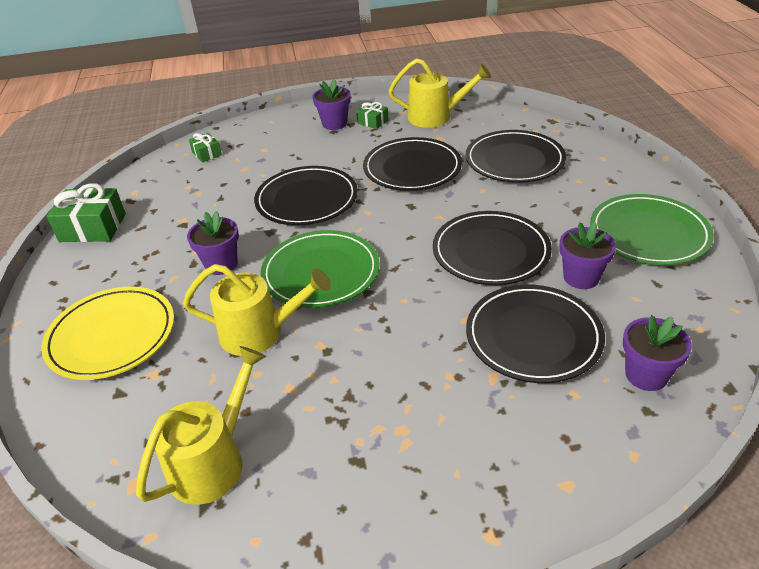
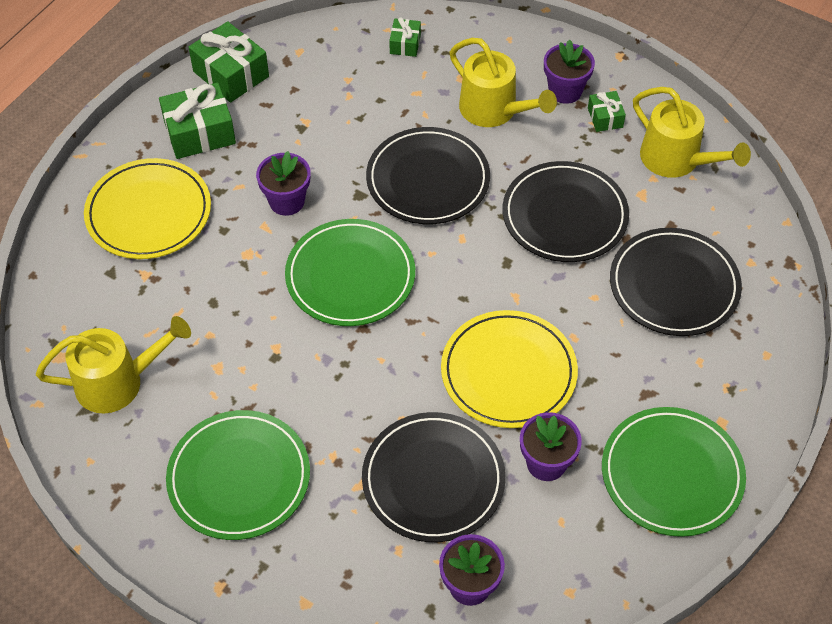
camera: 40 degrees right, 15 degrees up
(103, 269) = (200, 133): none -> green gift
(260, 332) = (247, 299): yellow watering can -> yellow watering can (494, 111)
(401, 445) = (239, 477): none -> green plate
(491, 252) = (508, 372): black plate -> yellow plate

